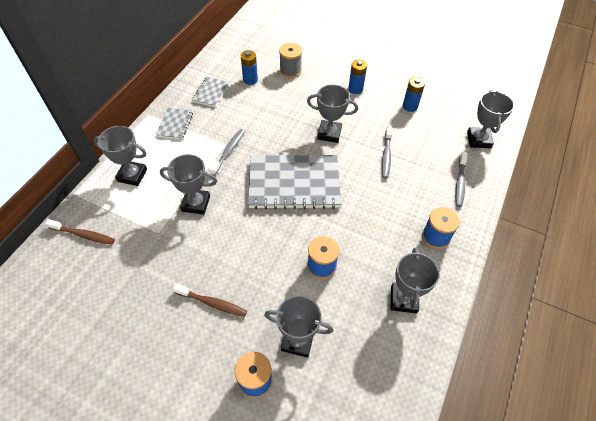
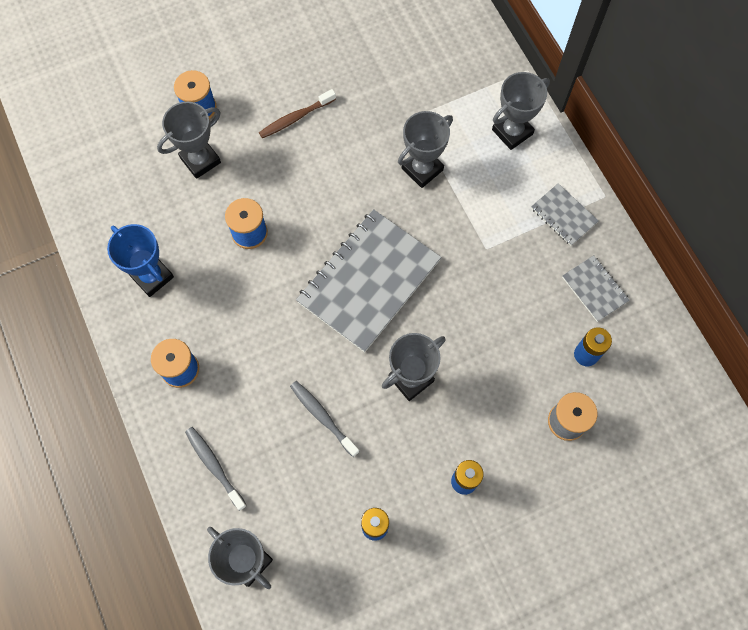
camera: 130 degrees right, 15 degrees up
(83, 235) = (463, 56): brown toothbrush -> none
(228, 151) = (472, 245): grey toothbrush -> none
(403, 299) = (152, 276): grey trophy -> blue trophy

